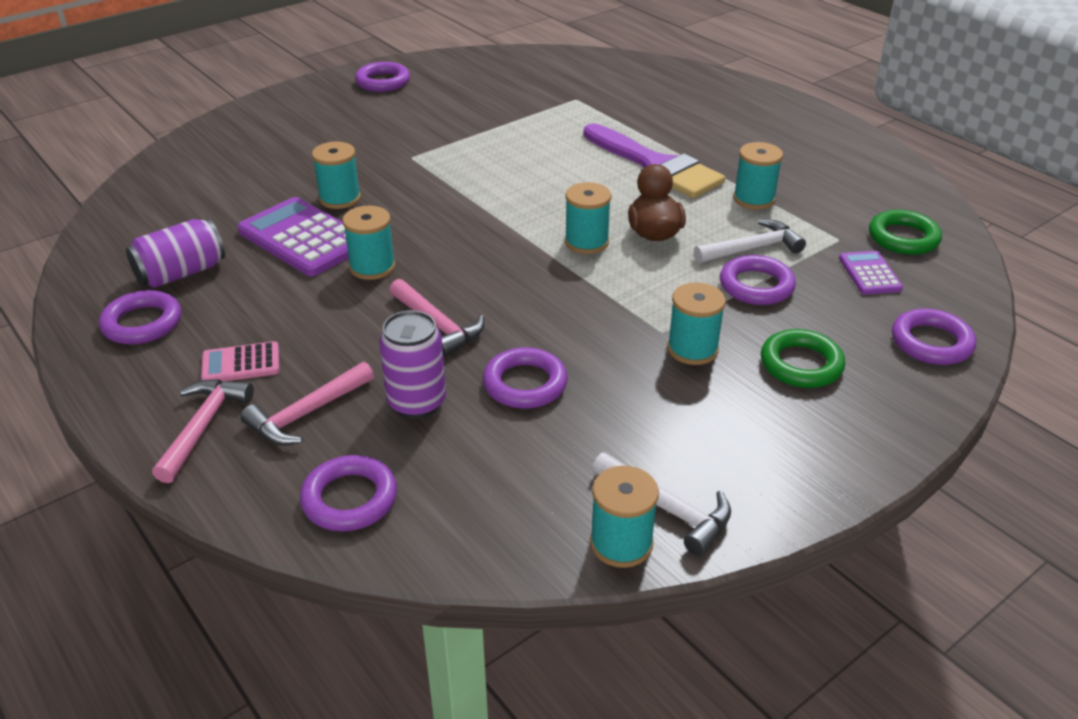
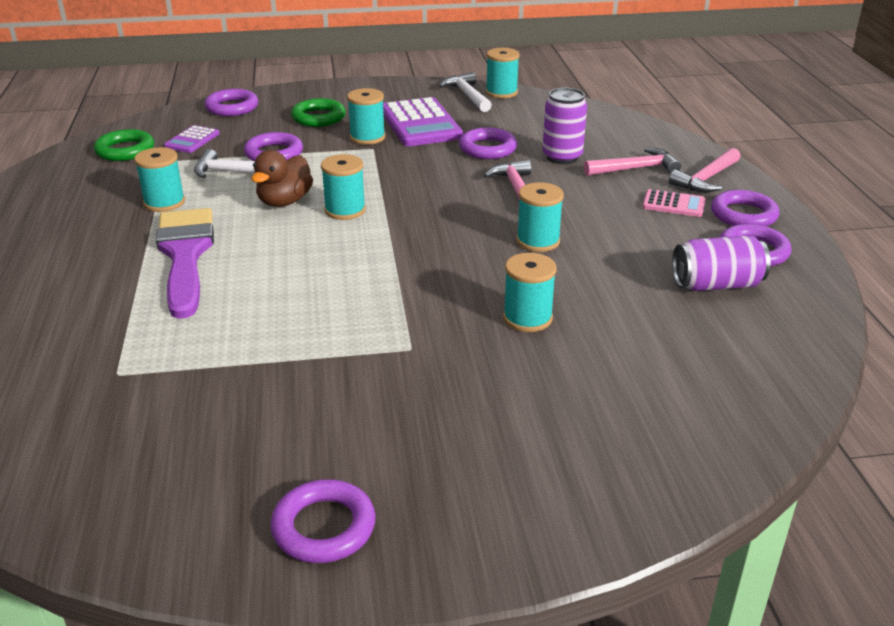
camera: 150 degrees left, 5 degrees down
(303, 238) = (587, 285): purple calculator -> purple calculator (420, 124)
(350, 499) = (625, 132): purple ring -> purple ring (743, 215)

